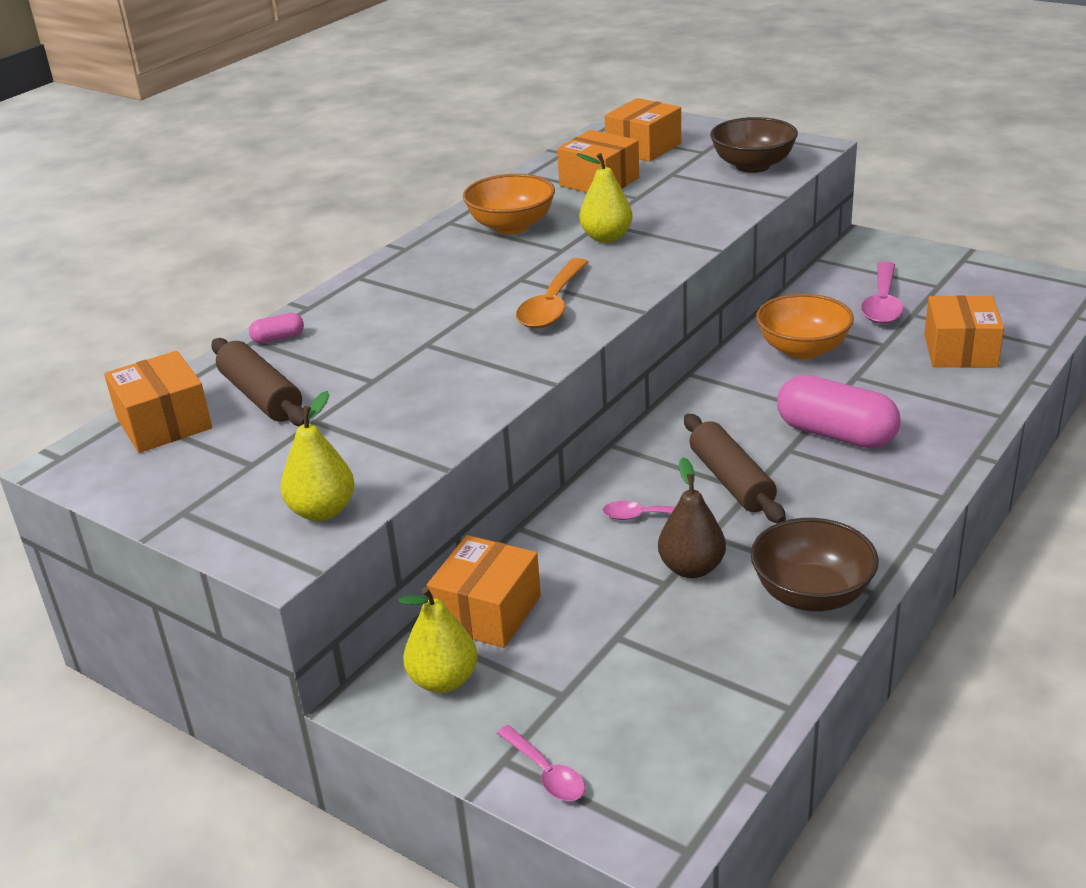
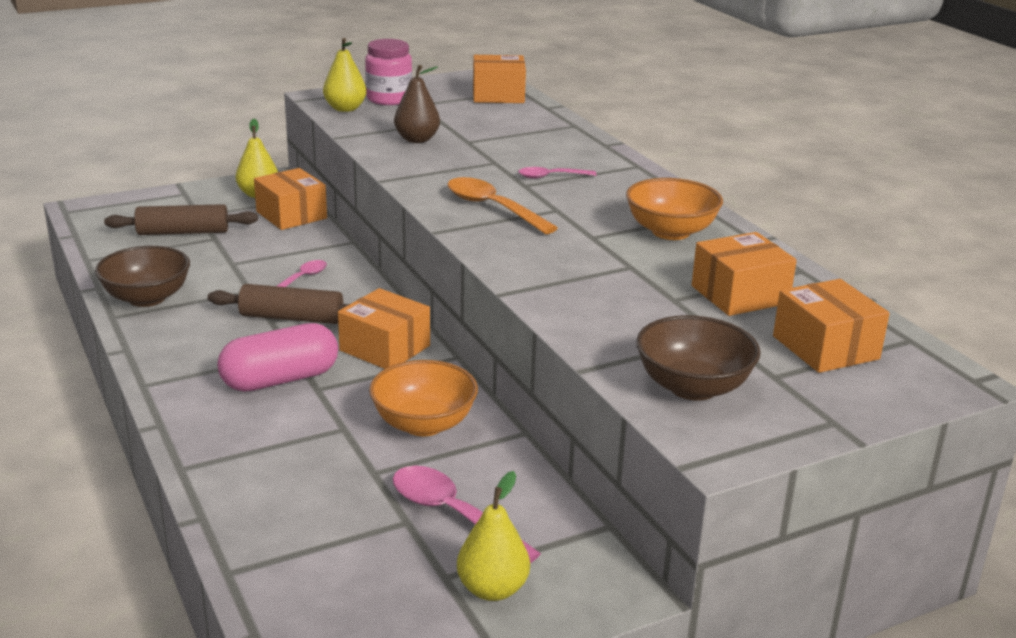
camera: 115 degrees right, 5 degrees down
(247, 495) = (389, 99): none -> pink jar
(261, 396) = (493, 116): brown rolling pin -> brown rolling pin (183, 232)
(278, 338) = (568, 131): pink capsule -> none
(546, 772) = (160, 199): pink spoon -> pink spoon (551, 177)
(606, 237) = (593, 259): yellow pear -> yellow pear (492, 589)
(691, 568) = (231, 274): brown pear -> brown pear (417, 139)
(960, 351) = (303, 509): orange box -> orange box (385, 348)

